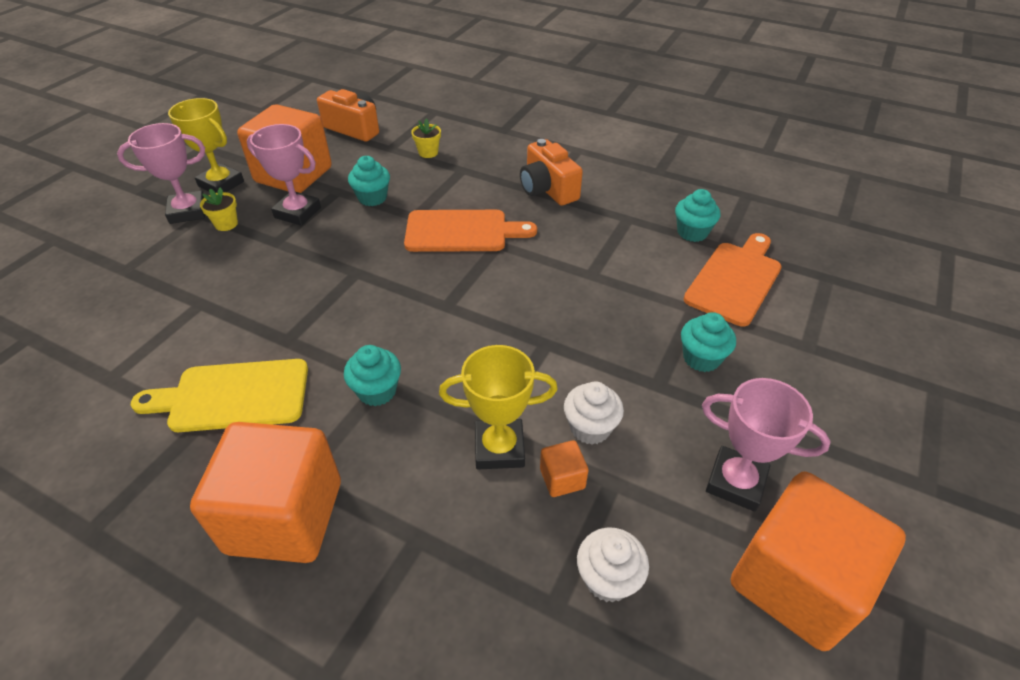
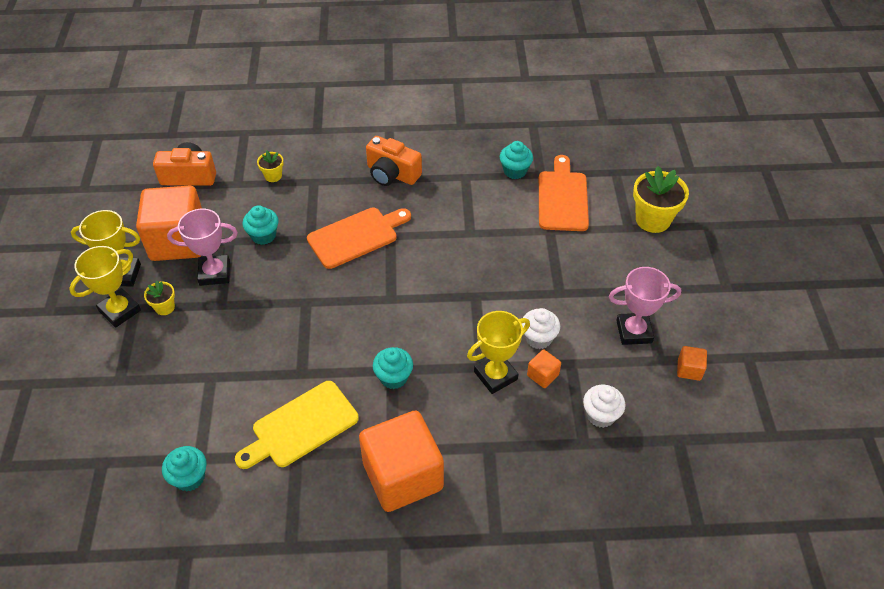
camera: 30 degrees left, 5 degrees up
(188, 211) = (120, 310): pink trophy -> yellow trophy
(701, 358) = (574, 263): turquoise cupcake -> turquoise cupcake (189, 477)
(795, 582) = (689, 370): orange cube -> orange cube, size x0.41
(851, 350) = (653, 220): none -> yellow flower pot

